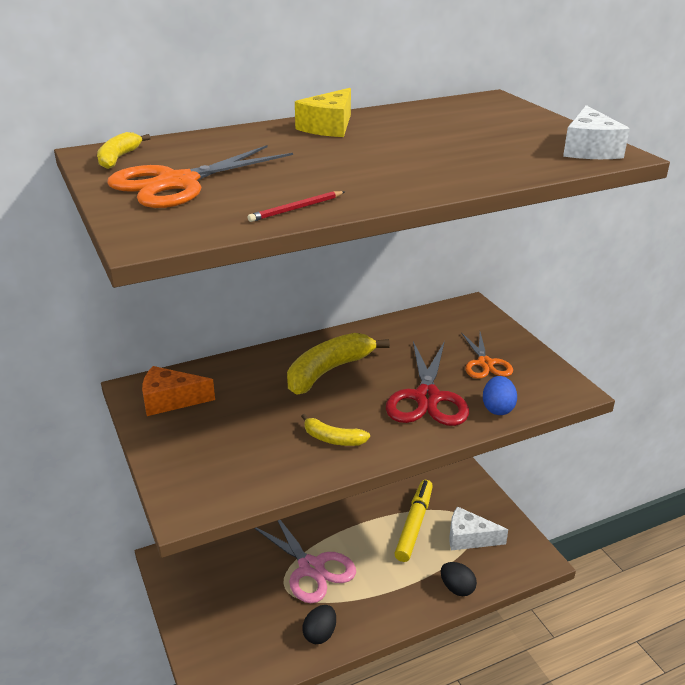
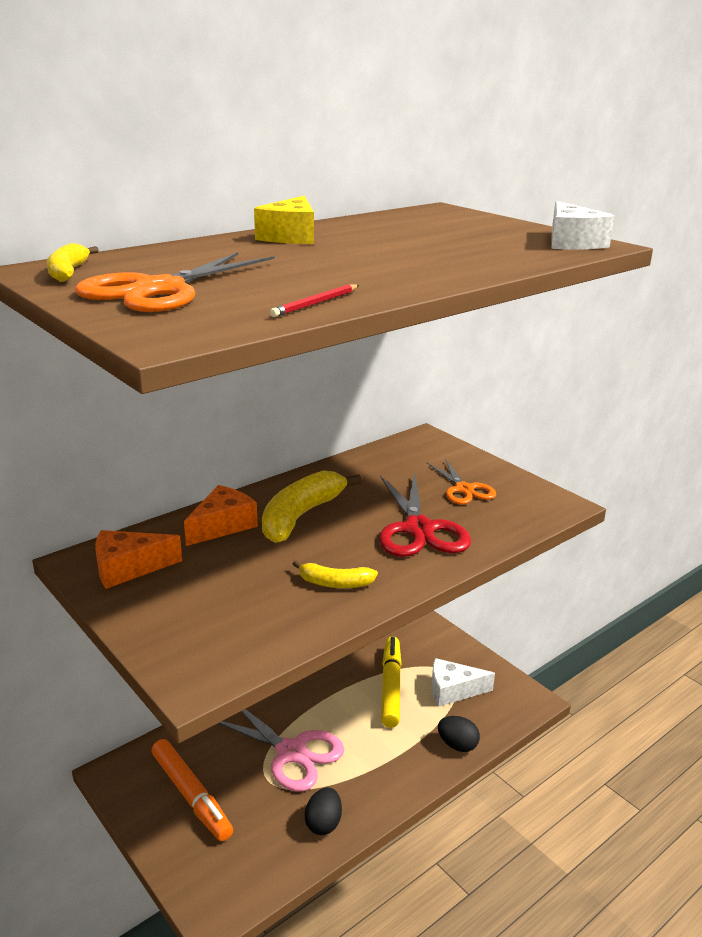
camera: 15 degrees left, 5 degrees down
(220, 588) = (191, 795): none -> orange marker
(259, 371) = (222, 525): none -> orange cheese
(498, 408) = (496, 530): blue egg -> none

